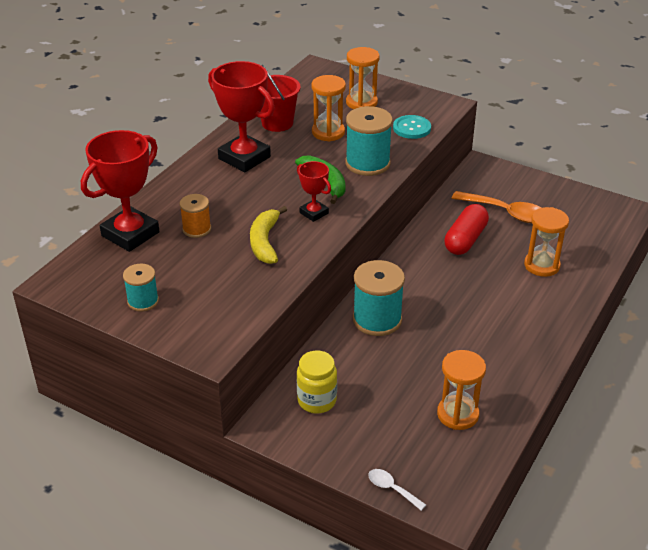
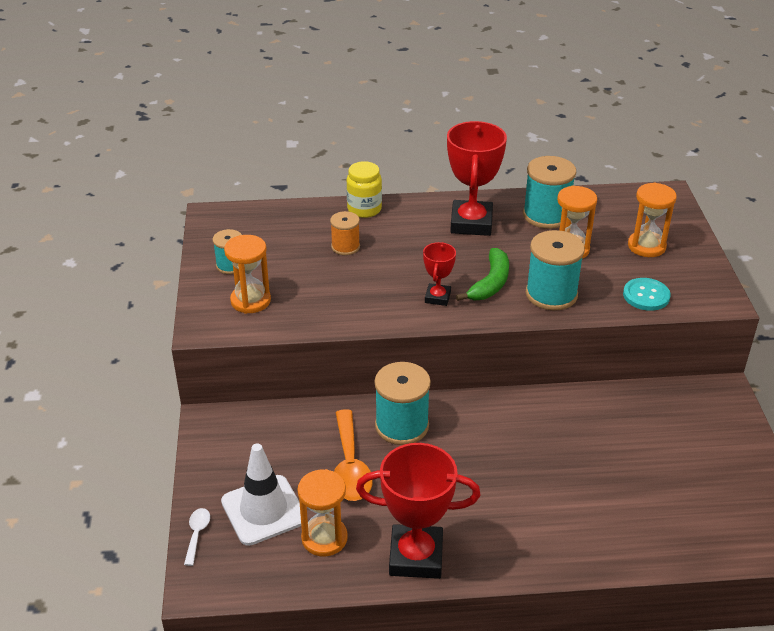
camera: 55 degrees right, 0 degrees up
(130, 234) = (304, 219): red trophy -> red trophy (416, 556)
(265, 242) = (367, 290): yellow banana -> none
(277, 123) = (546, 215): red bucket -> turquoise spool
(317, 400) = (264, 437): yellow jar -> yellow jar (364, 209)
(399, 436) = (263, 510): none -> white traffic cone
(465, 240) = (584, 433): red capsule -> none
(506, 213) = (664, 444): orange spoon -> orange spoon (350, 466)
(542, 265) = (607, 509): orange hourglass -> orange hourglass (250, 301)

